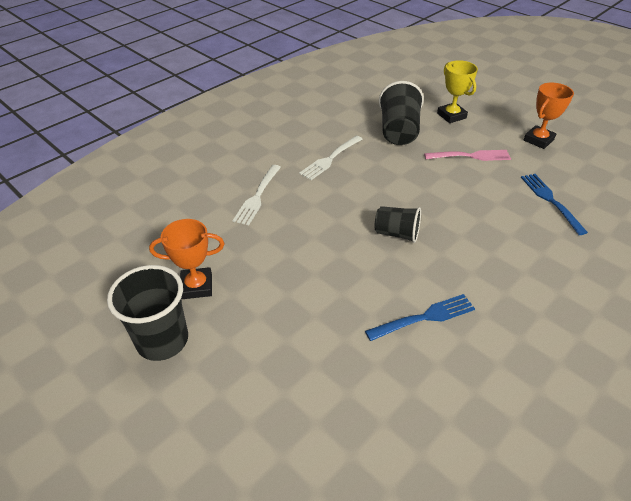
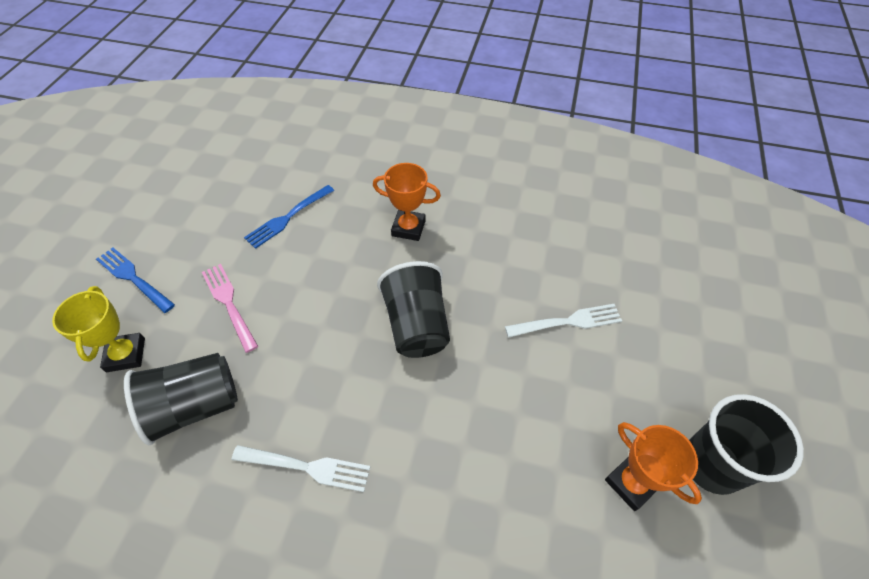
camera: 120 degrees left, 10 degrees up
(258, 196) = (443, 520): white fork -> white fork (567, 322)
(396, 233) = (417, 325): black cup -> black cup, size x1.59
(424, 318) = (510, 266): blue fork -> blue fork (134, 278)
(451, 116) = (126, 355): yellow trophy -> yellow trophy turned 45 degrees counterclockwise
(538, 140) = (165, 249): orange trophy -> orange trophy (408, 228)

